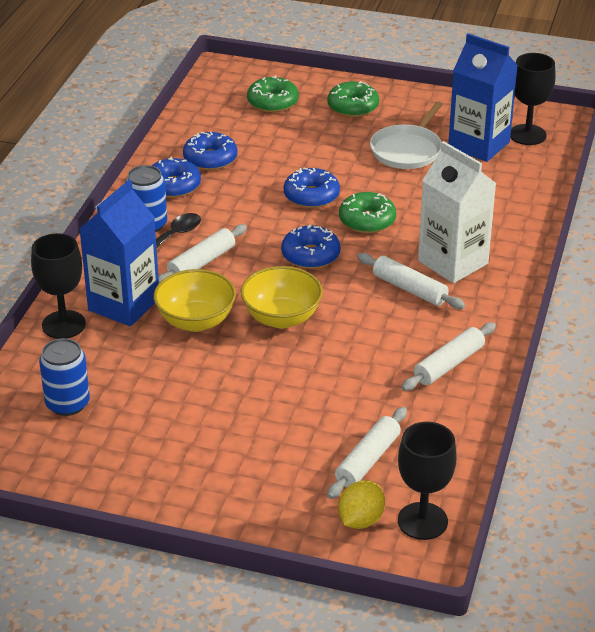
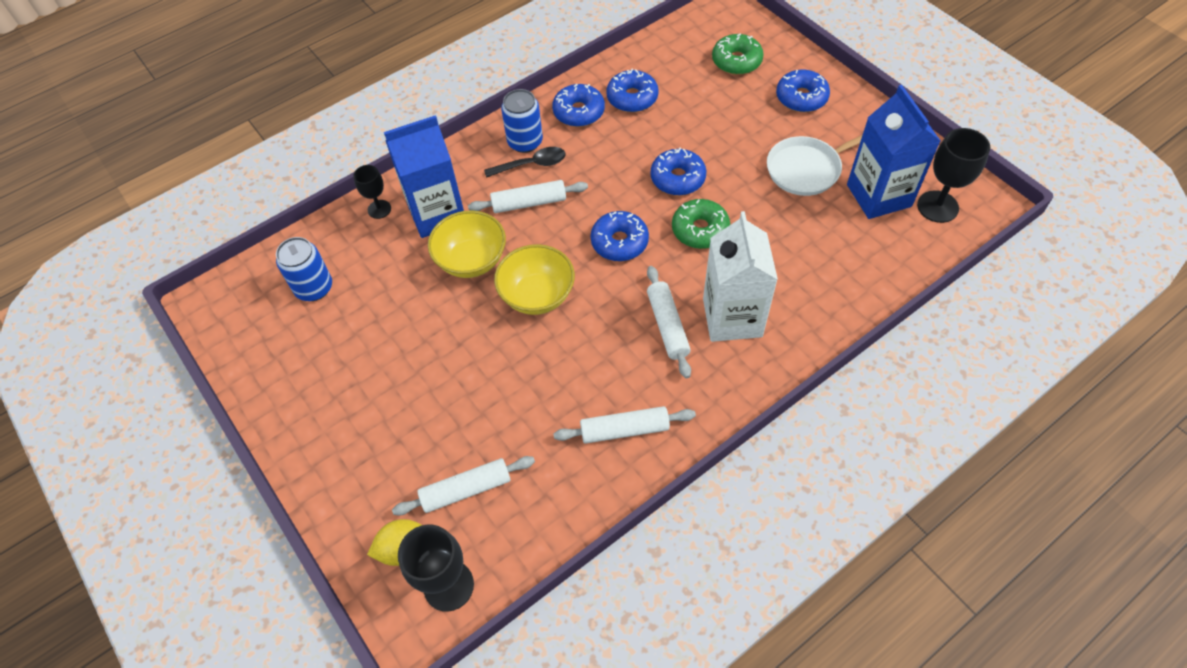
camera: 40 degrees right, 20 degrees up
(63, 325) = (379, 209): black goblet -> black goblet, size x0.60
(353, 107) = (801, 98): green donut -> blue donut

